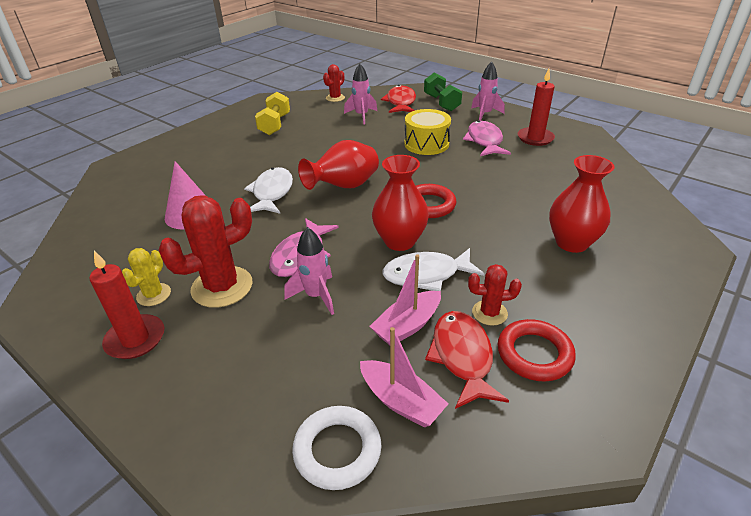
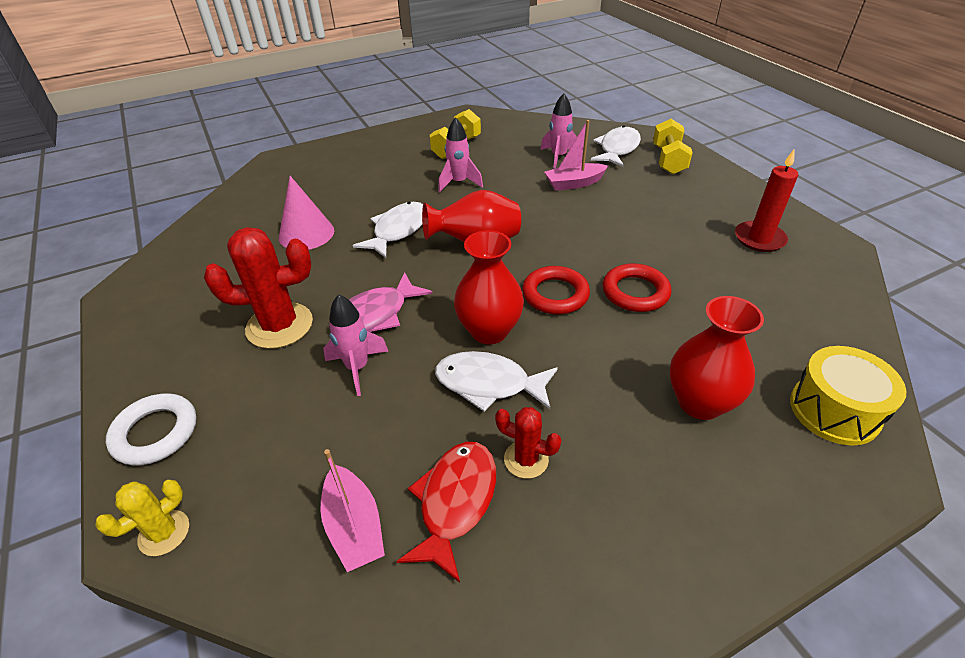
camera: 25 degrees right, 5 degrees up
(135, 339) = (173, 355): red candle -> none
(154, 295) = (217, 313): yellow cactus -> yellow cactus (164, 533)
(335, 98) = (544, 127): red cactus -> none
(337, 450) = (257, 553): white ring -> white ring (155, 433)
(400, 102) = (617, 149): red fish -> white fish
(407, 325) = (424, 439): pink boat -> pink boat (574, 183)
(426, 144) = (609, 212): yellow drum -> yellow drum (834, 410)
(441, 103) = (668, 160): green dumbbell -> yellow dumbbell
(484, 141) = (686, 226): pink fish -> none
(485, 114) = (714, 189): pink rocket -> pink rocket (459, 183)
(534, 354) = (540, 534): red ring -> red ring (635, 292)

